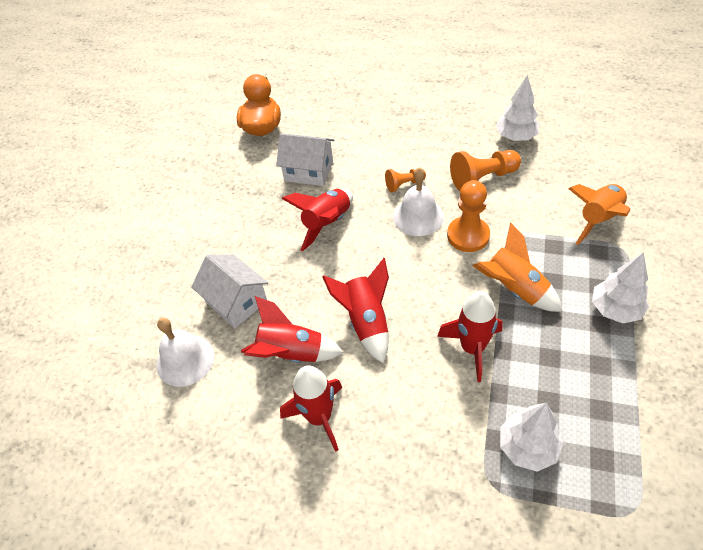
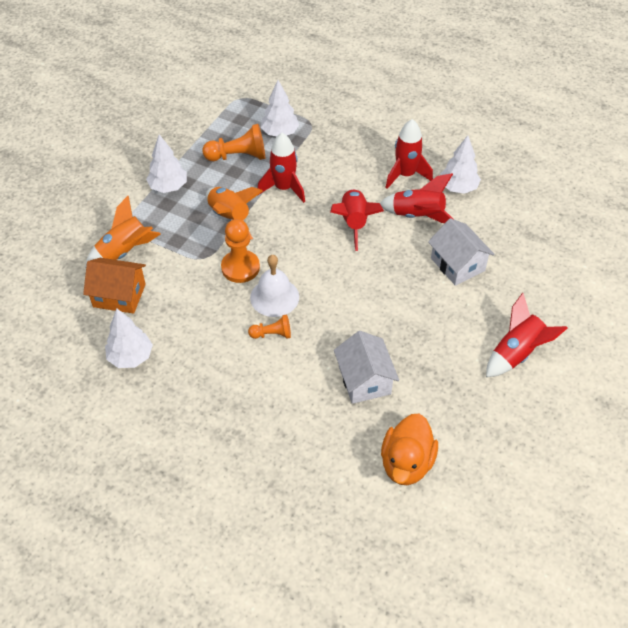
camera: 170 degrees left, 0 degrees up
(185, 360) = (502, 231): white bell -> none
(244, 415) = (458, 188): none -> white tree
(309, 171) = (364, 380): white house -> white house turned 45 degrees clockwise
(327, 224) = (361, 313): red rocket -> red rocket (517, 353)
(483, 178) = (194, 319): orange pawn -> orange pawn (238, 156)
(567, 179) = (119, 295): none -> orange house

